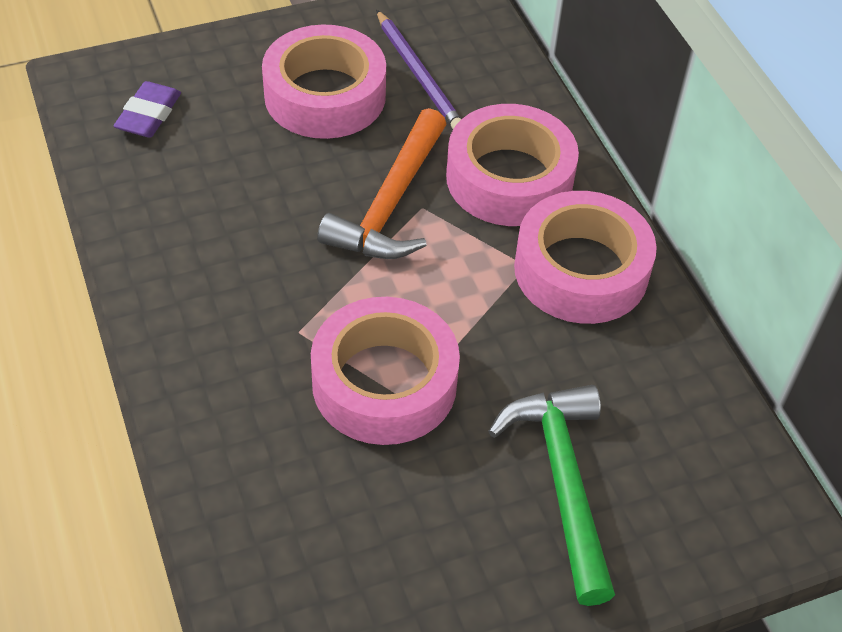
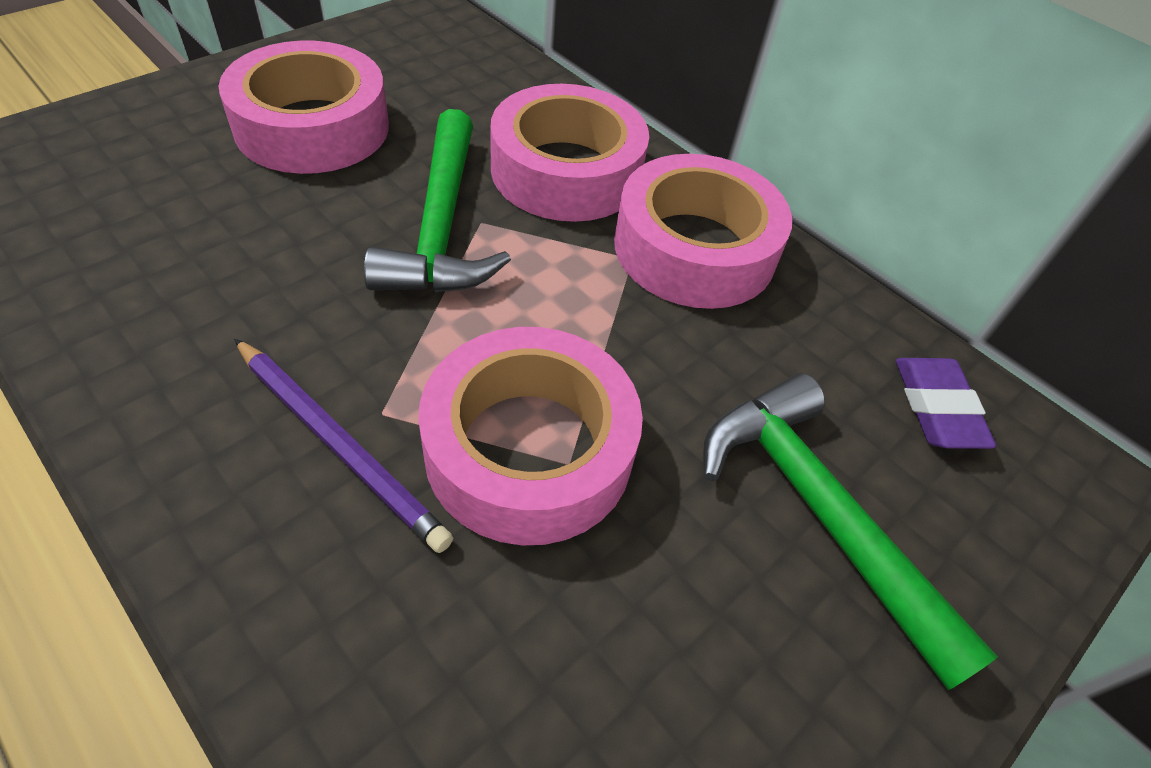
camera: 25 degrees left, 0 degrees up
(149, 115) = (78, 188): purple eraser -> purple eraser (937, 408)
(390, 203) = (441, 225): orange hammer -> green hammer
(418, 74) = (415, 88): purple pencil -> purple pencil (338, 444)

